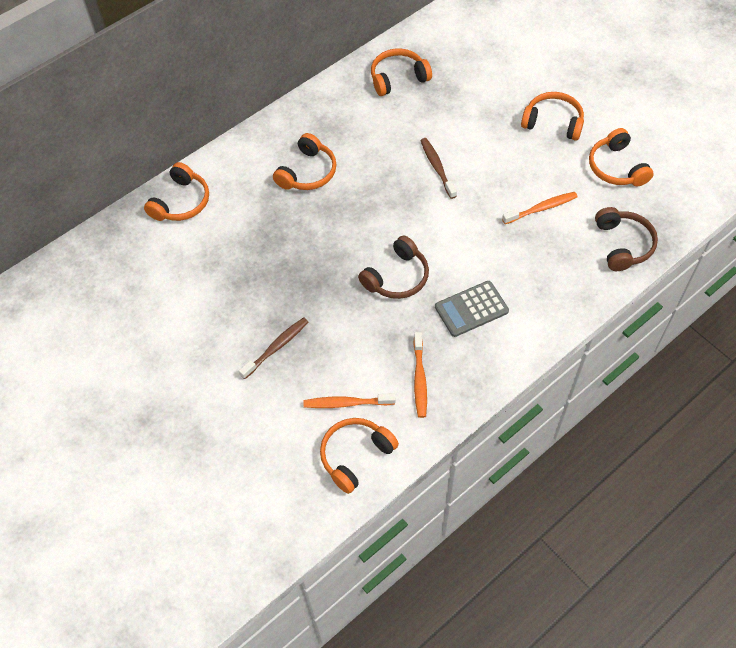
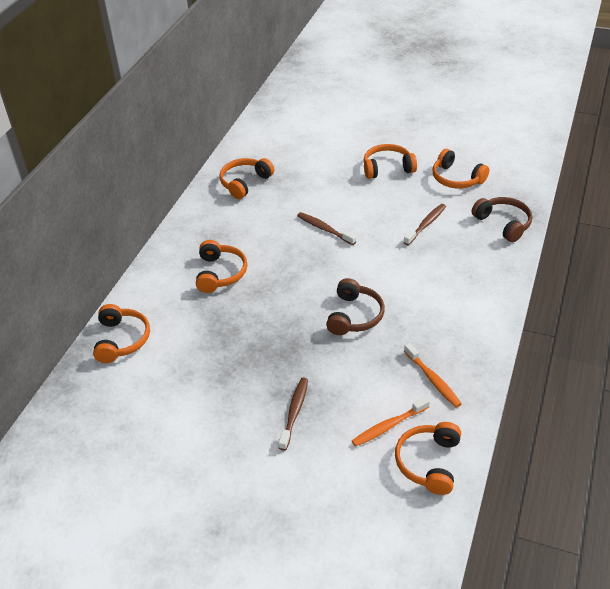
camera: 30 degrees left, 15 degrees down
(471, 309) = (431, 312): grey calculator -> none
(541, 208) = (426, 224): orange toothbrush -> brown toothbrush

